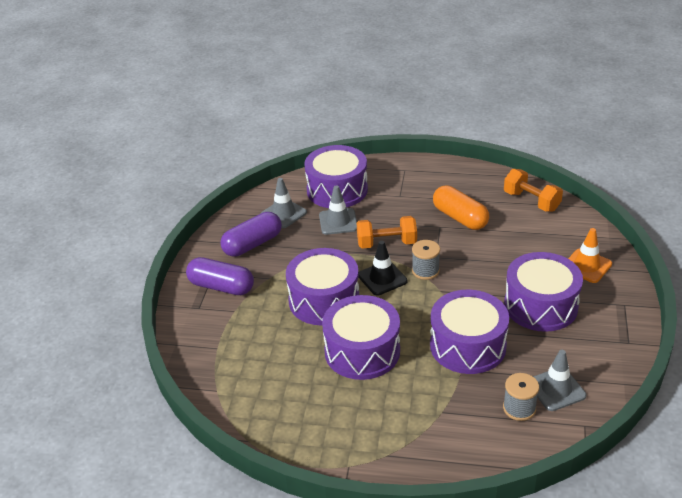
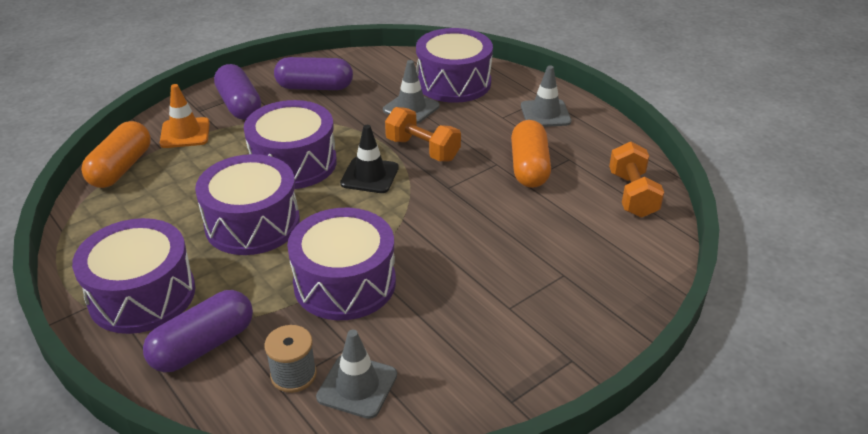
camera: 40 degrees right, 0 degrees up
(214, 378) = (121, 168): none -> orange capsule
(283, 213) = (378, 77): grey traffic cone -> grey traffic cone (545, 114)
(425, 271) = (418, 193): grey spool -> none
(451, 431) = (203, 345): none -> purple capsule
(540, 305) = (476, 297): purple drum -> purple drum (142, 295)
(586, 266) = (592, 293): orange traffic cone -> orange traffic cone (185, 133)

